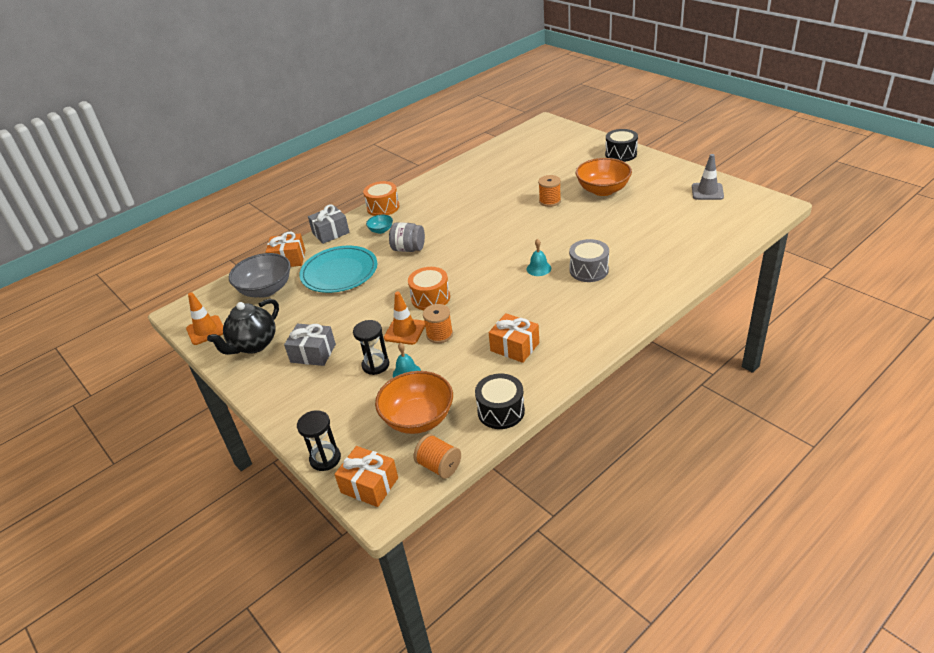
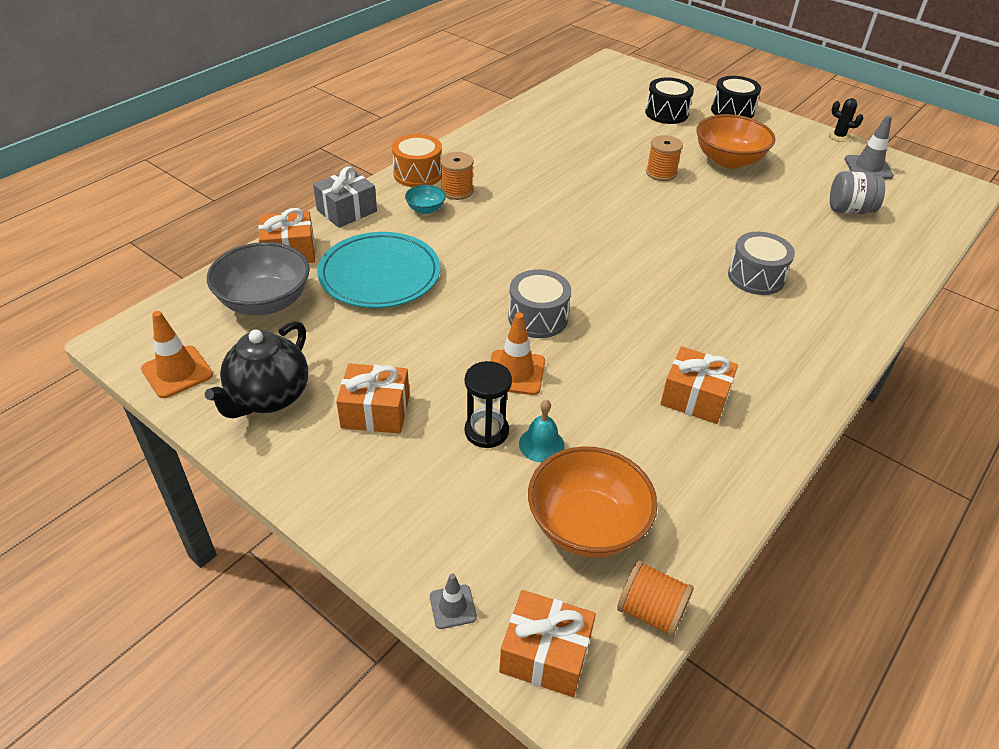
camera: 15 degrees left, 5 degrees up
(313, 353) = (375, 411): grey gift -> orange gift
(325, 459) = (453, 607): black hourglass -> grey traffic cone
(408, 249) = (478, 239): grey jar -> grey jar (849, 210)
(430, 298) = (538, 318): orange drum -> grey drum
(439, 334) = (572, 378): orange spool -> orange spool (457, 191)
(501, 411) = (714, 508): black drum -> black drum (666, 113)
(538, 268) = (683, 273): turquoise bell -> none
(695, 169) = (839, 136): none -> black cactus

